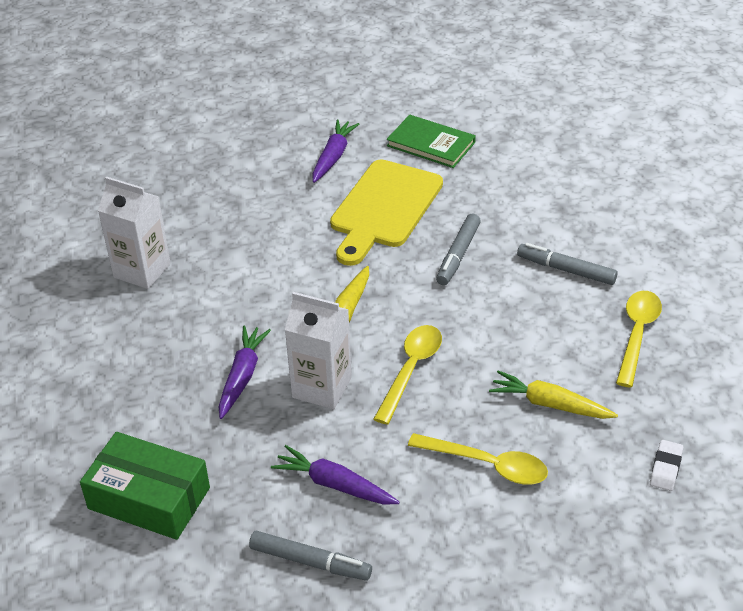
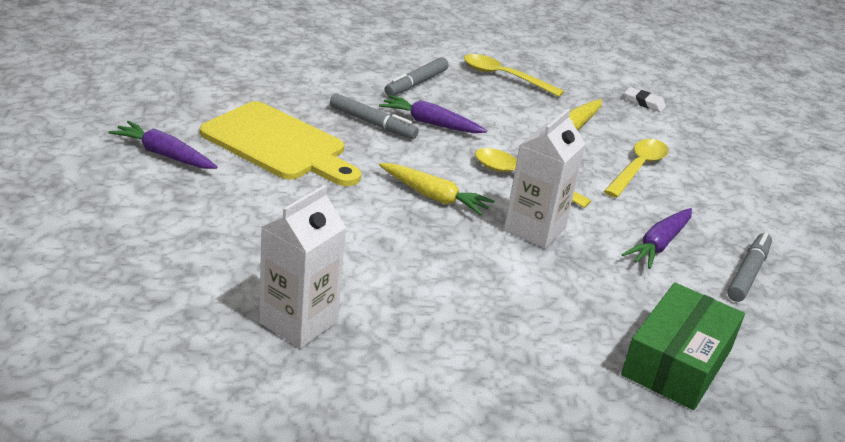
camera: 85 degrees left, 10 degrees down
(242, 376) = (508, 274): purple carrot -> purple carrot (430, 123)
(431, 144) = (188, 99): green book -> none

